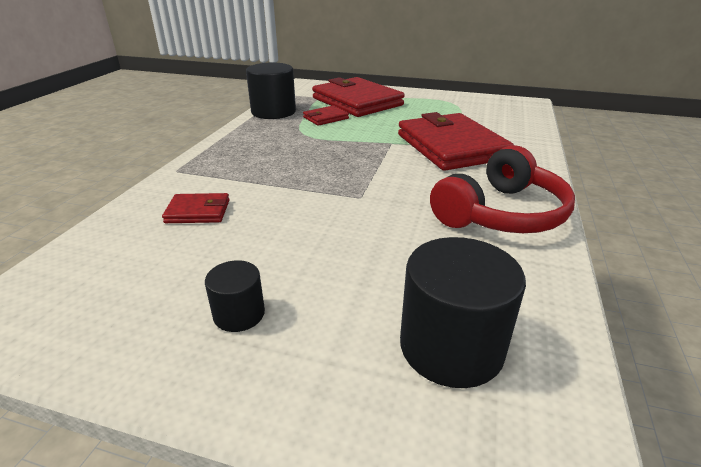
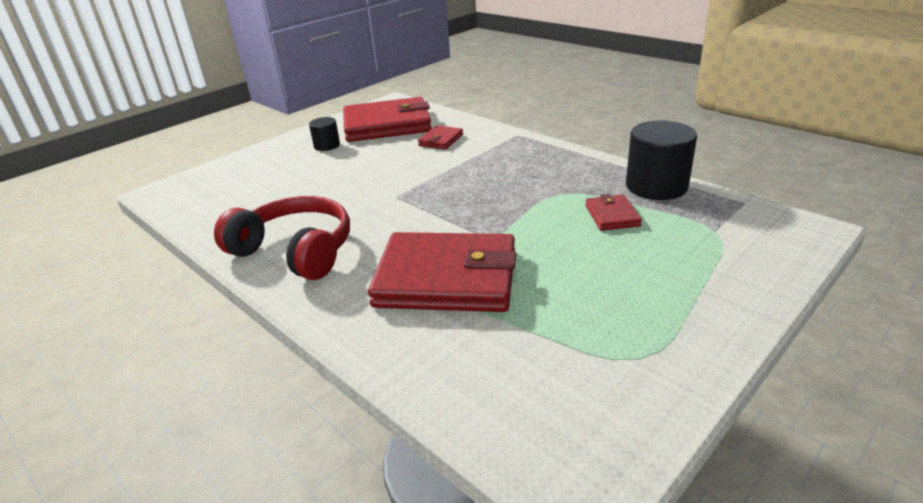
camera: 120 degrees right, 0 degrees up
(357, 102) = (679, 255): red wallet -> red wallet (387, 125)
(451, 346) = (233, 188): black cylinder -> none
(501, 214) = (295, 251): red headphones -> red headphones turned 135 degrees clockwise

